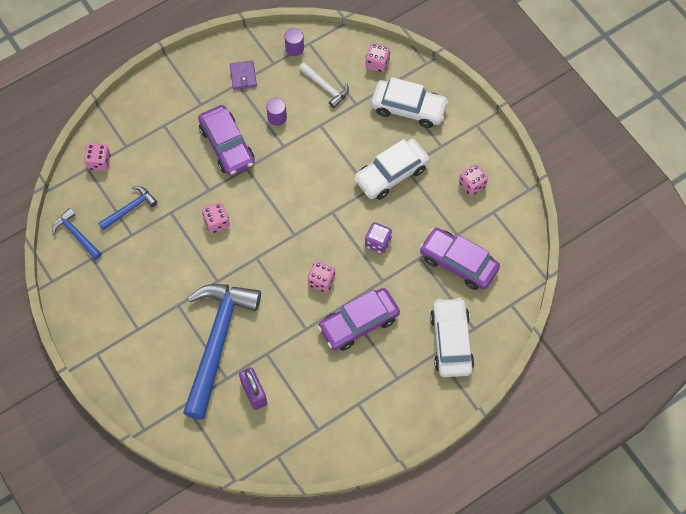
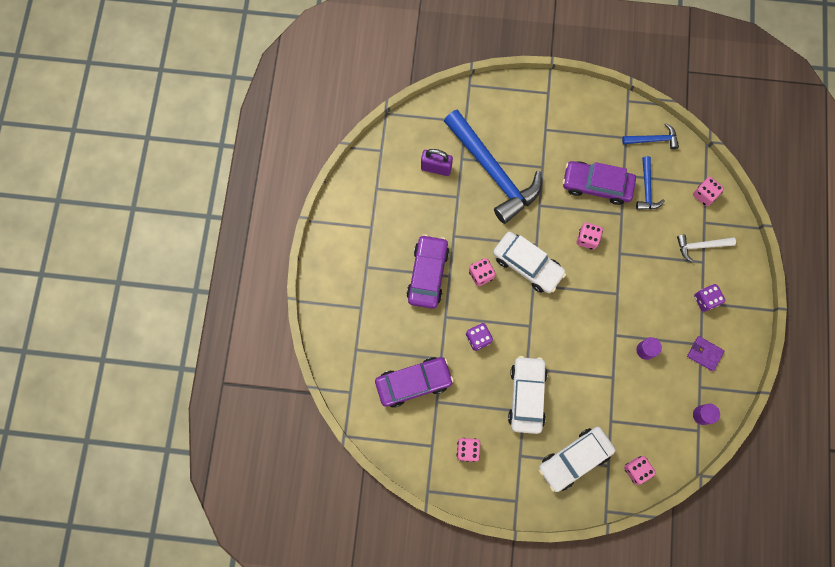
camera: 130 degrees right, 10 degrees up
(196, 103) = (705, 300): none -> purple dice
(227, 145) = (648, 294): purple car -> purple car (596, 185)
(326, 87) = (644, 409): white hammer -> white hammer (700, 246)
(451, 341) = (360, 325): white car -> white car (527, 265)

